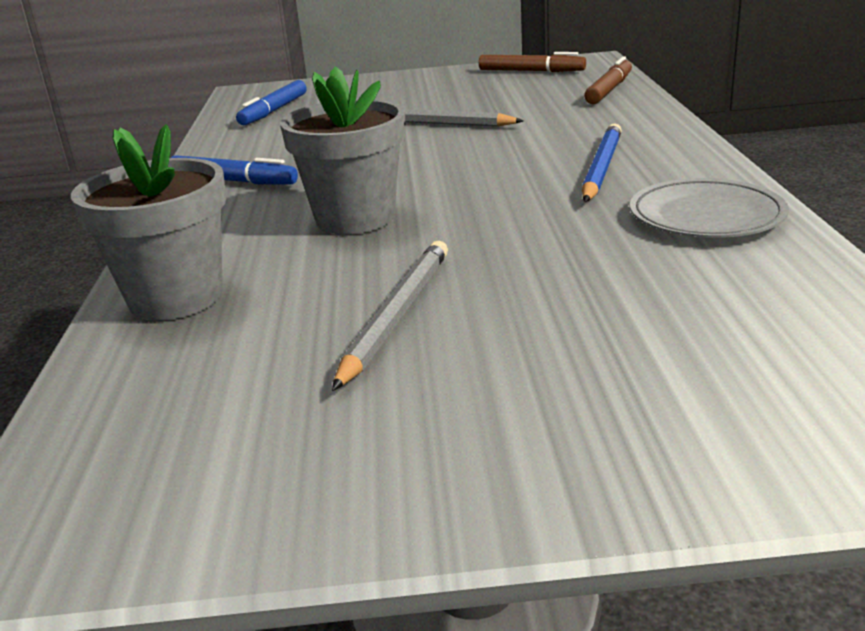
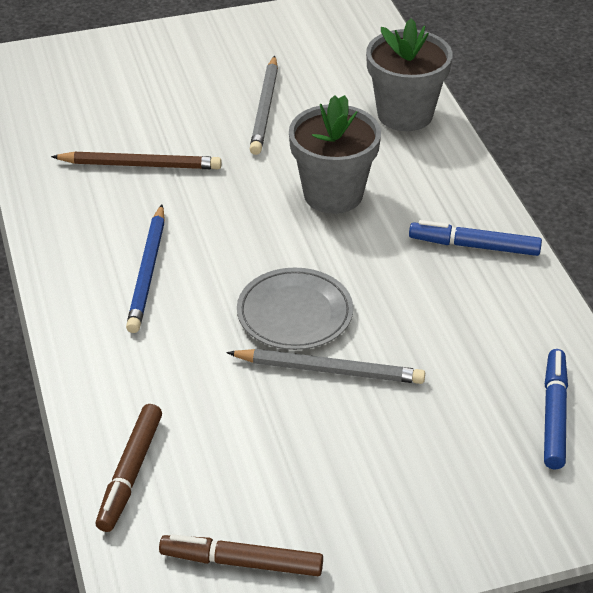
camera: 165 degrees right, 15 degrees up
(619, 251) = (140, 165): none -> brown pencil
(706, 216) = (77, 204): grey plate -> grey plate (295, 313)

